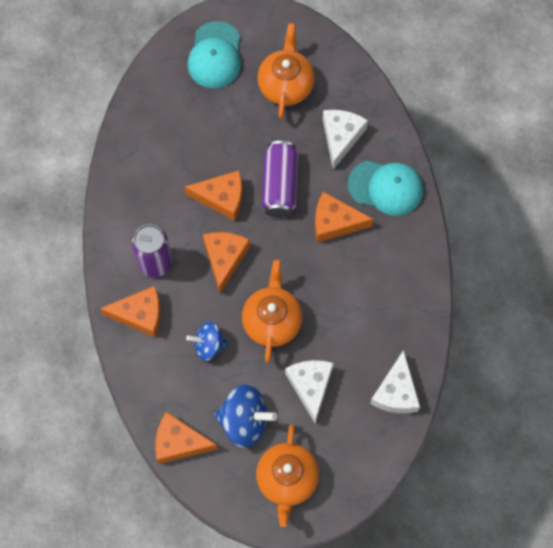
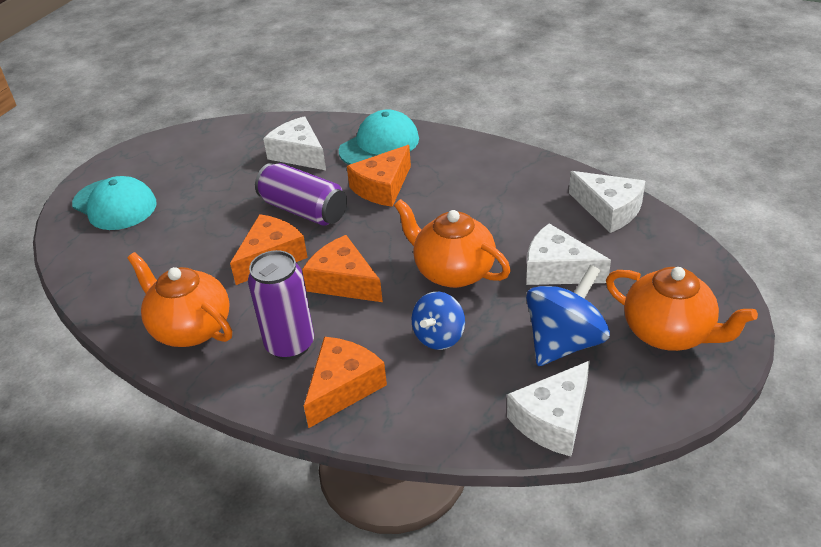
camera: 55 degrees left, 30 degrees down
(179, 442) = (553, 420): orange cheese -> white cheese
(286, 85) = (205, 169): orange teapot -> orange teapot (190, 328)

